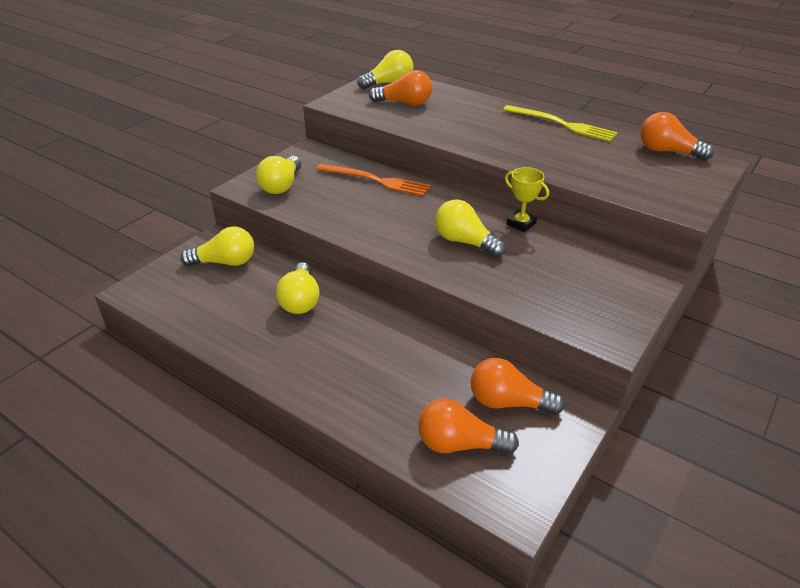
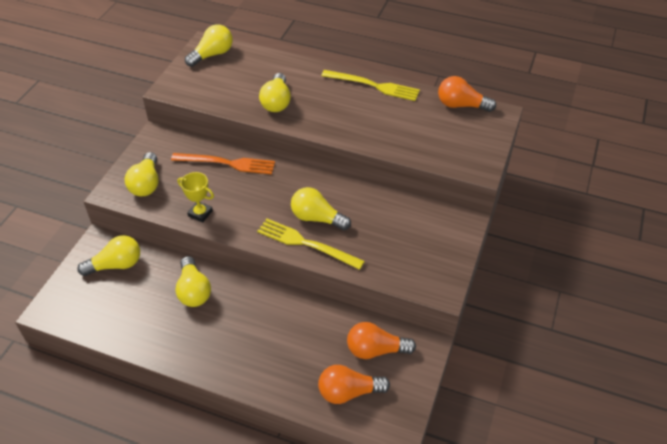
camera: 15 degrees left, 10 degrees up
(404, 103) = (233, 79): orange light bulb -> none
(445, 124) = (276, 102): none -> yellow light bulb
(445, 263) = (306, 244): none -> yellow fork
(521, 224) = (357, 190): yellow trophy -> yellow trophy (200, 213)

